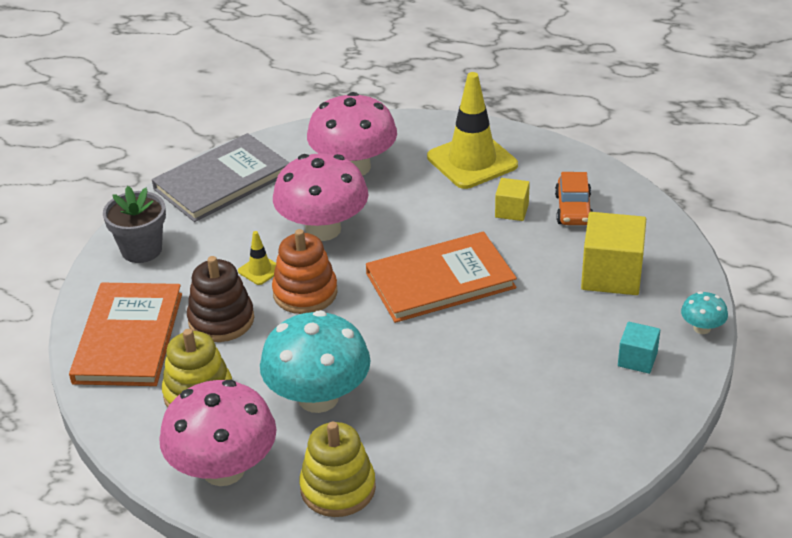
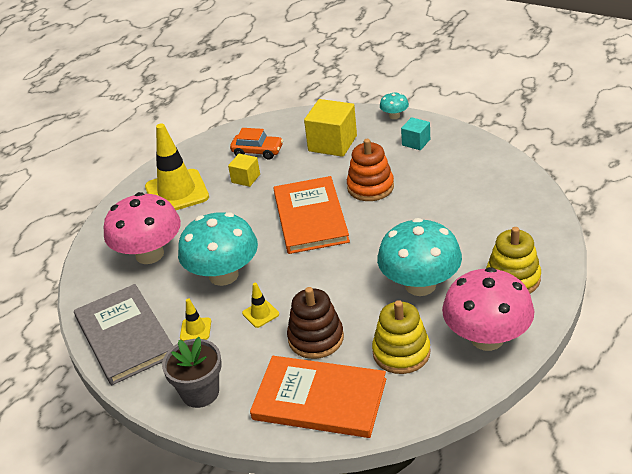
camera: 75 degrees left, 0 degrees up
(233, 227) = (195, 329): none -> yellow traffic cone
(305, 293) = (299, 288): orange stacking toy -> orange stacking toy (370, 187)
(323, 229) = (223, 275): pink mushroom -> turquoise mushroom

